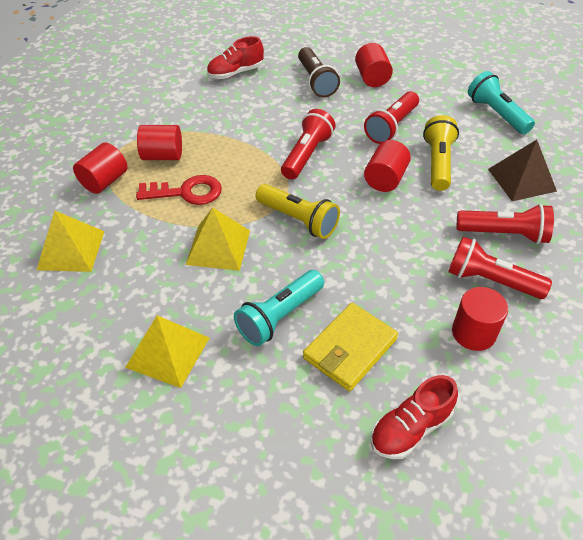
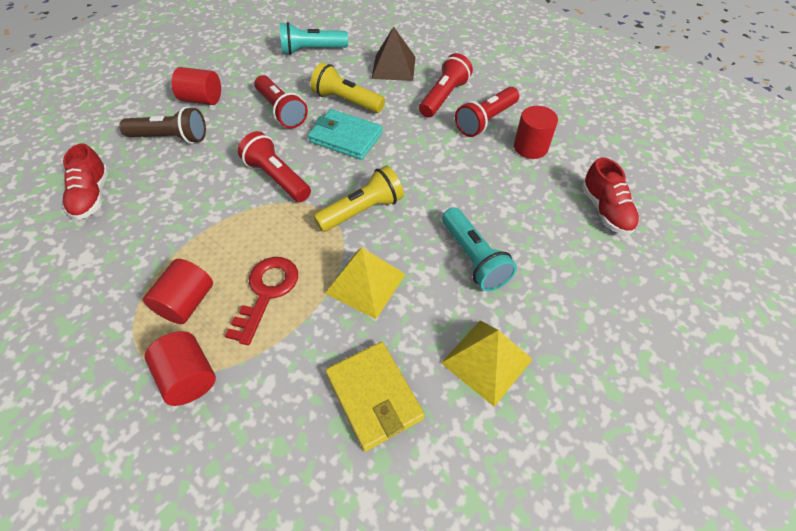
camera: 70 degrees left, 5 degrees up
(71, 250) = (293, 439): yellow pyramid -> none
(350, 348) = (524, 221): yellow wallet -> yellow wallet (374, 396)
(385, 179) = (346, 137): red cylinder -> turquoise wallet

